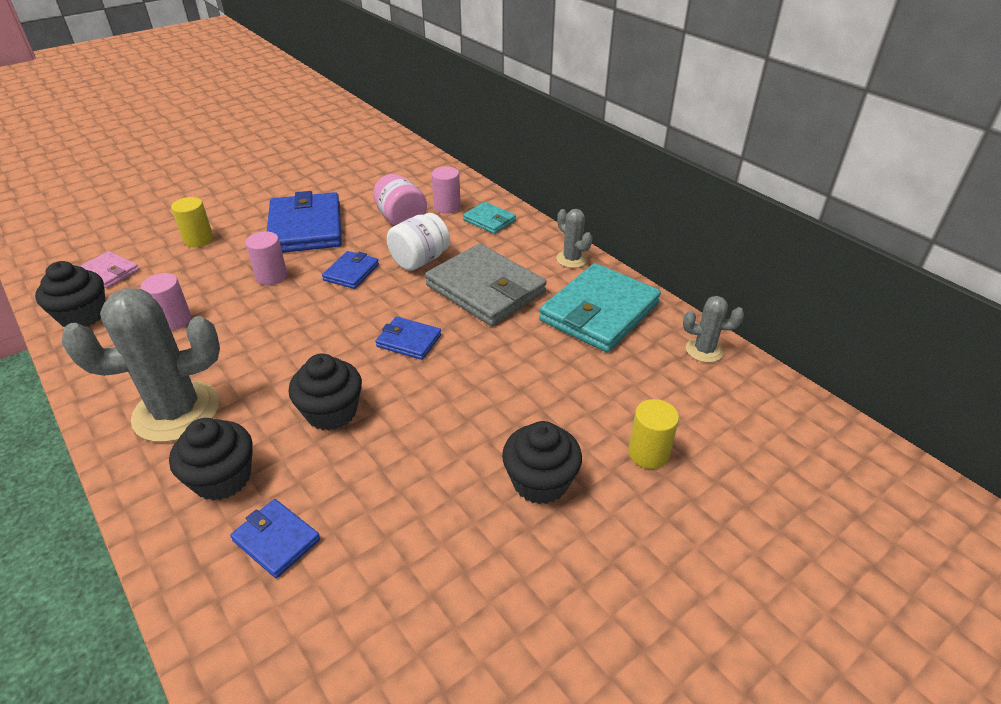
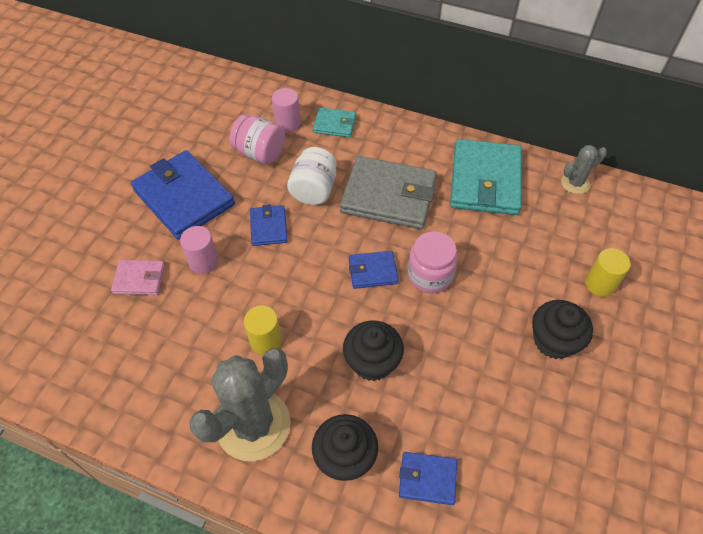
camera: 30 degrees left, 15 degrees up
(83, 315) = (70, 382): black cupcake -> none
(109, 272) = (44, 327): pink wallet -> pink wallet (139, 279)
(174, 320) = (162, 345): pink cylinder -> none
(198, 239) = (95, 253): yellow cylinder -> yellow cylinder (265, 341)
(461, 366) = (430, 275): none -> pink jar
(571, 259) = (428, 138): grey cactus -> none

